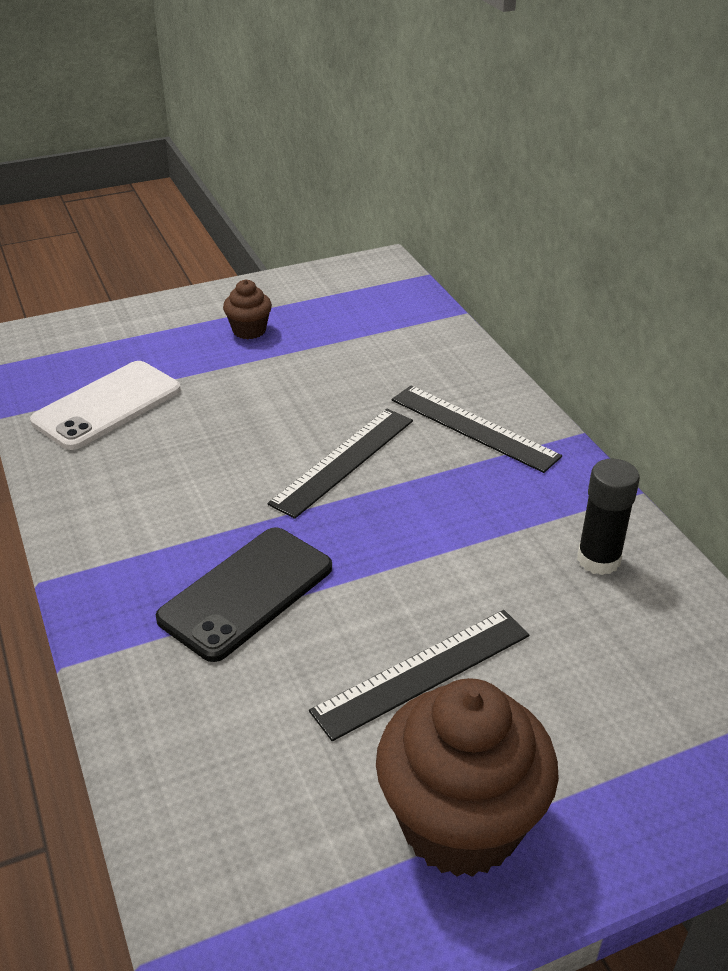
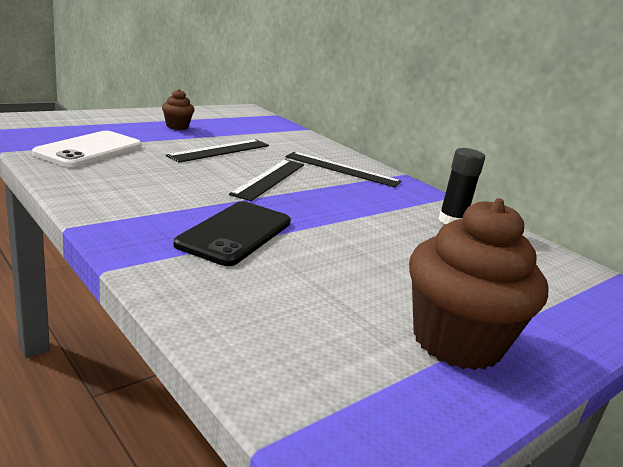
camera: 20 degrees left, 15 degrees down
(422, 672) = (380, 269): black ruler -> black ruler (220, 150)

